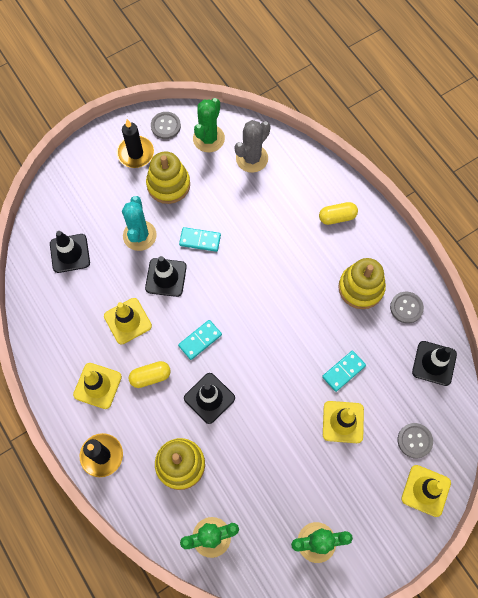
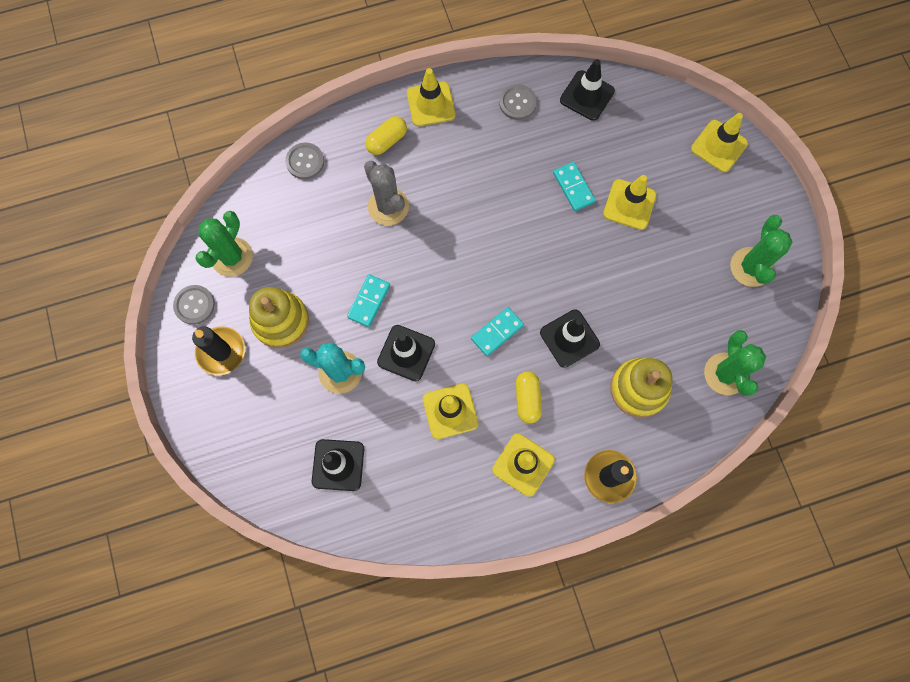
camera: 75 degrees left, 5 degrees up
(200, 340) = (497, 332): turquoise domino -> turquoise domino turned 75 degrees clockwise
(208, 138) = (232, 257): green cactus -> green cactus turned 75 degrees clockwise
(252, 158) = (278, 213): grey cactus -> grey cactus (388, 206)
(337, 217) = (387, 141): yellow capsule -> yellow capsule turned 45 degrees clockwise
(361, 288) = (481, 141): yellow stacking toy -> none
(381, 241) = (431, 104): none -> yellow traffic cone
(414, 440) = (665, 140): grey button -> grey button (305, 161)

